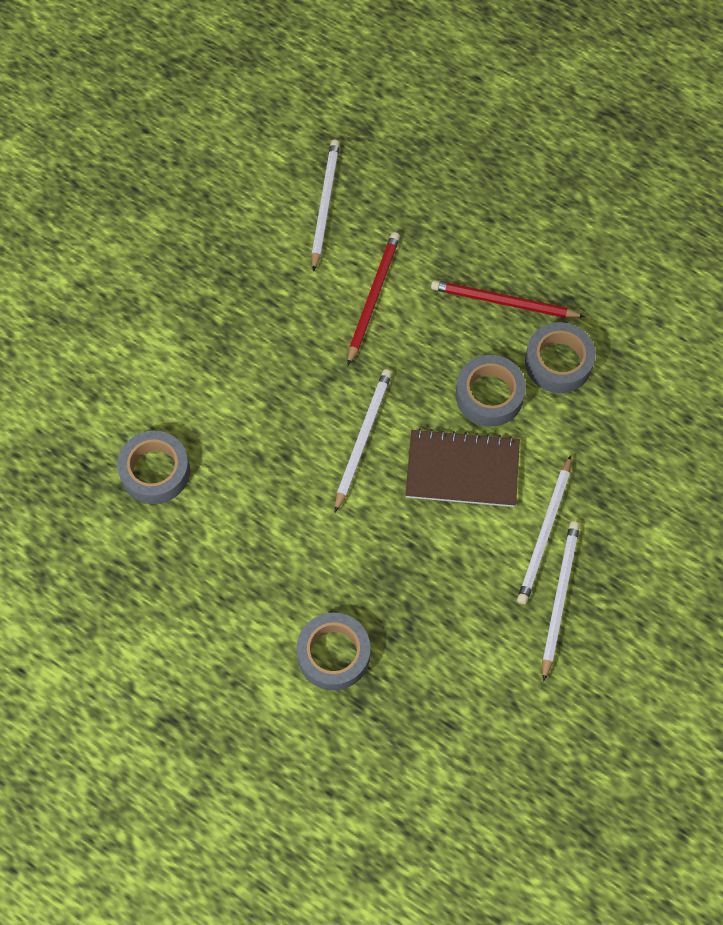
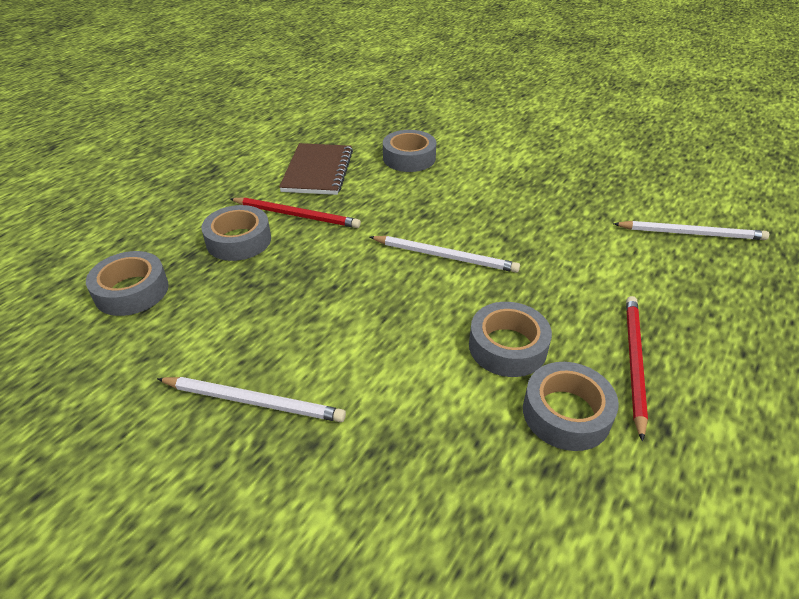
camera: 90 degrees right, 25 degrees down
(373, 297) = (600, 263): red pencil -> red pencil (296, 215)
(421, 747) = (131, 291): none -> grey tape
(462, 470) = (414, 323): brown notebook -> brown notebook (317, 171)
(544, 533) = (336, 391): white pencil -> none

